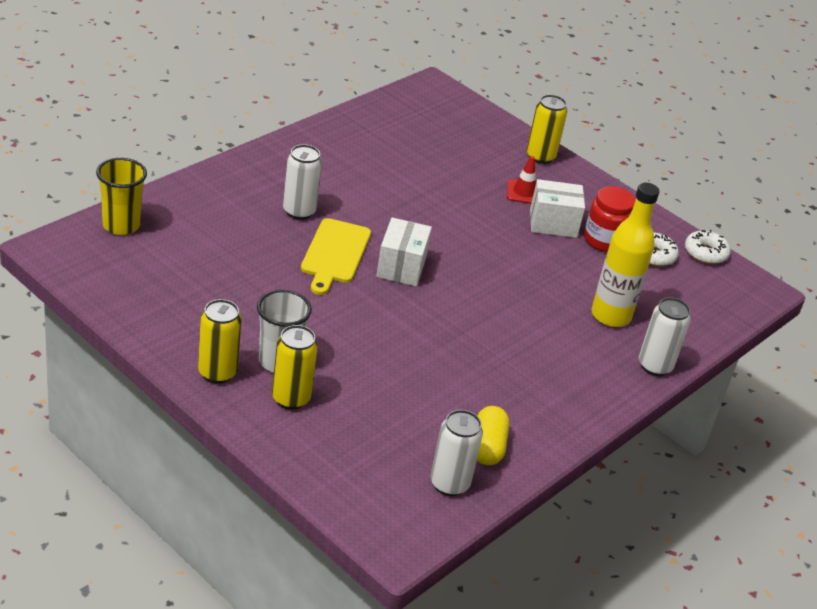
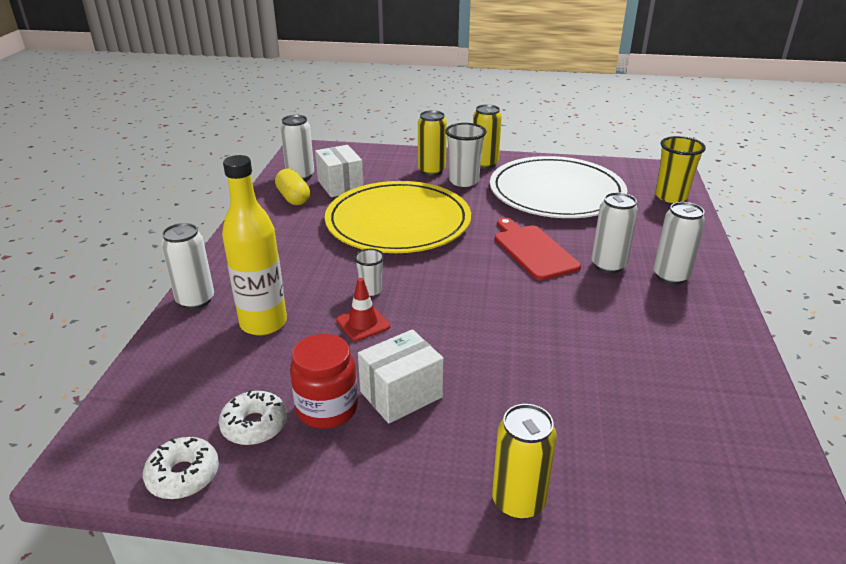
camera: 150 degrees right, 5 degrees down
(213, 291) = (556, 192): none -> white plate
(270, 181) = (670, 276): none -> white can
(335, 254) = (533, 250): yellow cutting board -> red cutting board
(401, 267) = (477, 267): white box -> white box (340, 185)
(412, 348) = (398, 222): none -> yellow plate
(507, 296) = (371, 290): none -> white cup
(524, 192) = (472, 418): red traffic cone -> red traffic cone (363, 323)

